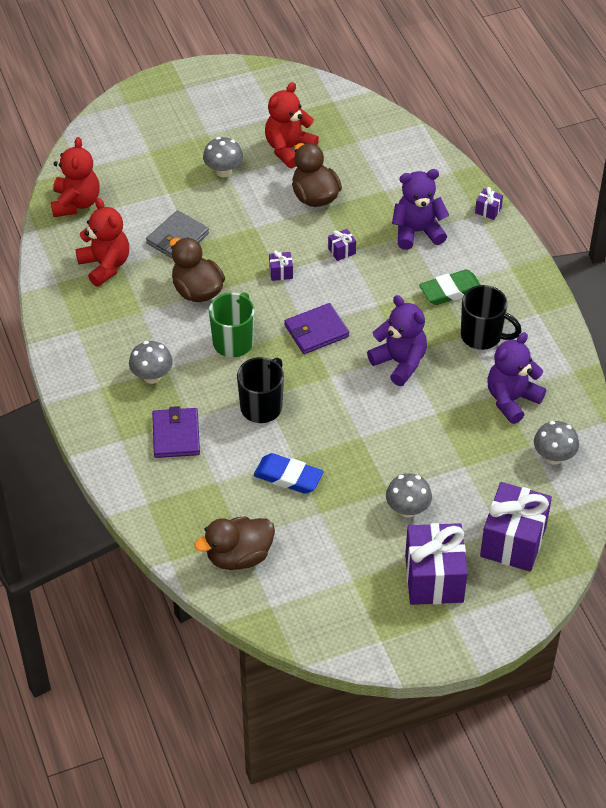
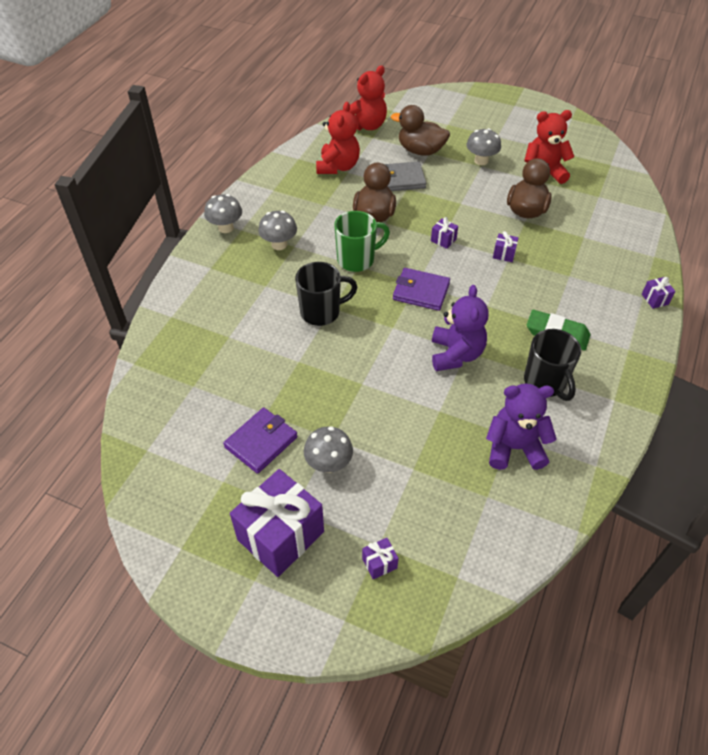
camera: 45 degrees right, 0 degrees up
(176, 435) = (245, 289): purple wallet -> purple wallet (261, 442)
(239, 556) = (175, 397): brown duck -> brown duck (420, 151)
(288, 477) = (277, 371): blue eraser -> none
(417, 232) = (578, 278): purple teddy bear -> none
(513, 541) = (379, 563): purple gift -> purple gift, size x0.41
(553, 457) = (497, 522): grey mushroom -> grey mushroom (226, 228)

